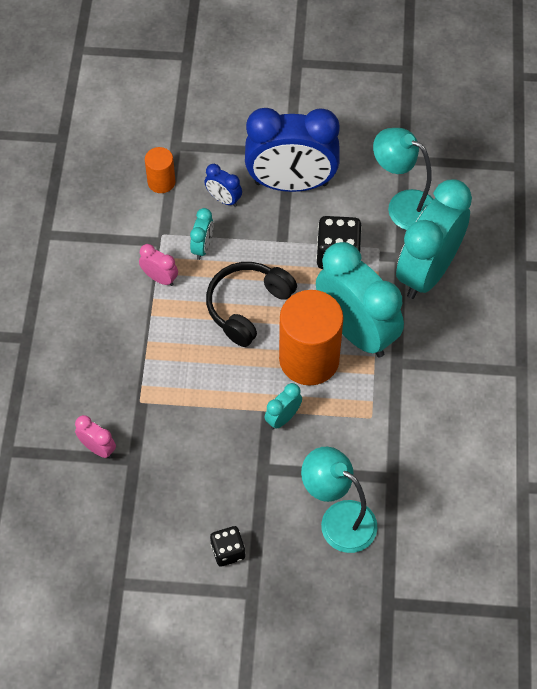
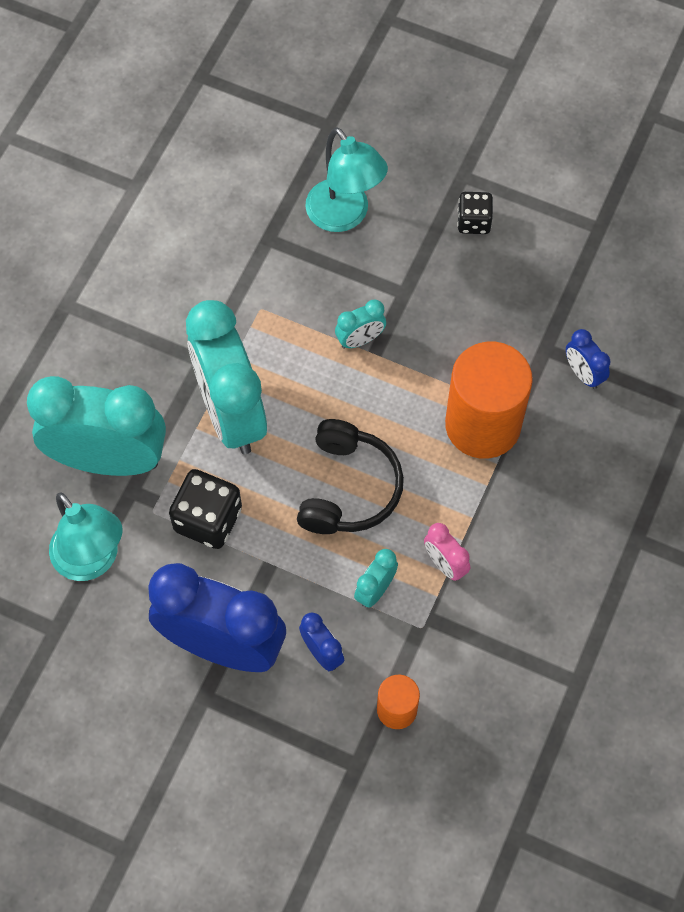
camera: 160 degrees left, 5 degrees up
(98, 448) = (583, 374): pink clock -> blue clock
(247, 306) = (348, 488): black headphones -> black headphones turned 45 degrees counterclockwise
(309, 359) = (301, 397): orange cylinder -> orange cylinder (483, 425)
(427, 271) = (109, 459): turquoise clock -> turquoise clock turned 135 degrees counterclockwise

